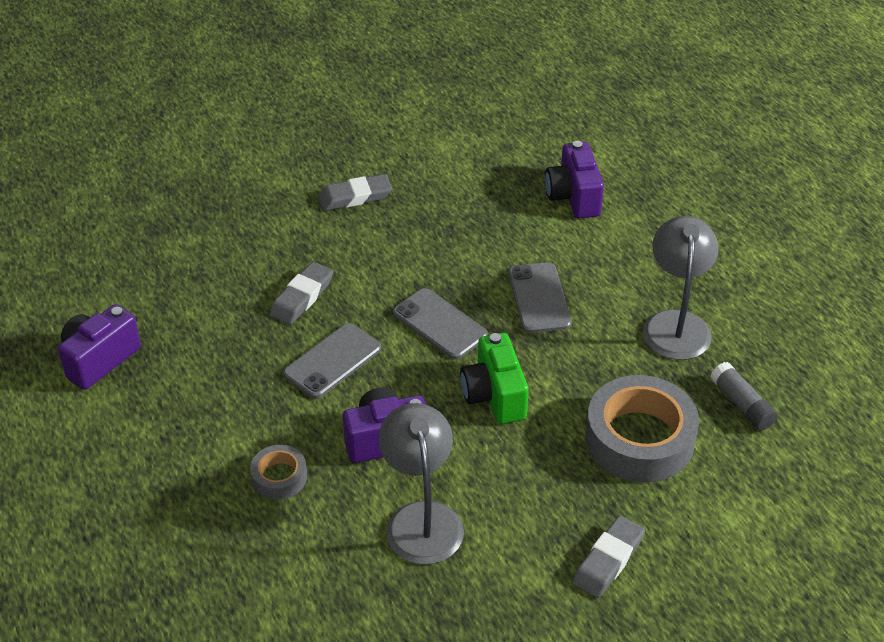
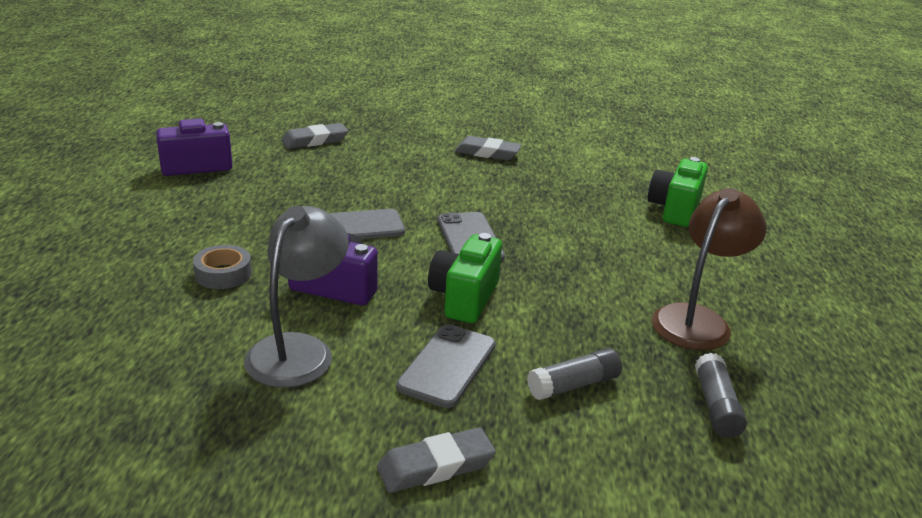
camera: 30 degrees right, 15 degrees down
(302, 297) = (379, 186): grey eraser -> grey eraser (315, 140)
(539, 298) = (577, 255): grey phone -> grey phone (447, 366)
(573, 197) = (674, 210): purple camera -> green camera
(639, 439) = (573, 385): grey tape -> grey glue stick
(676, 324) = (697, 319): grey lamp -> brown lamp

